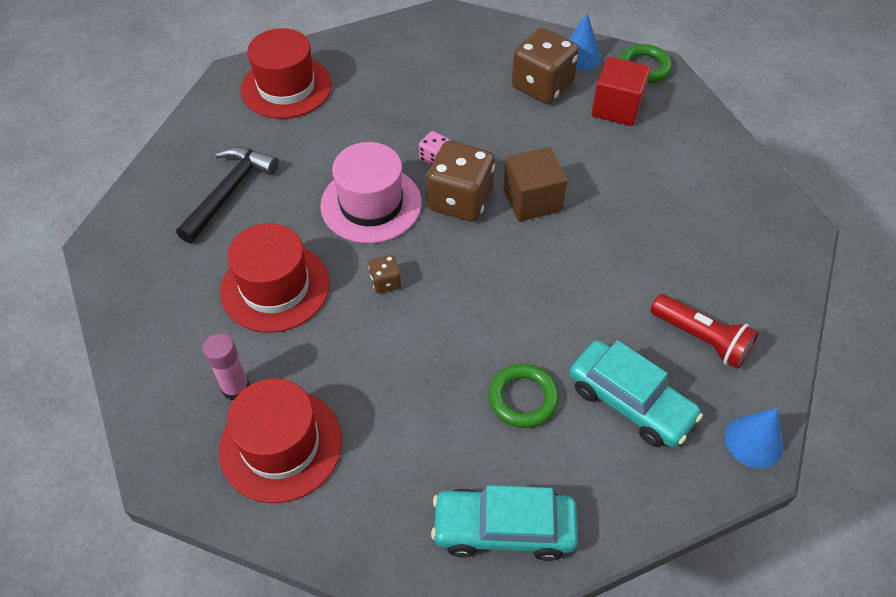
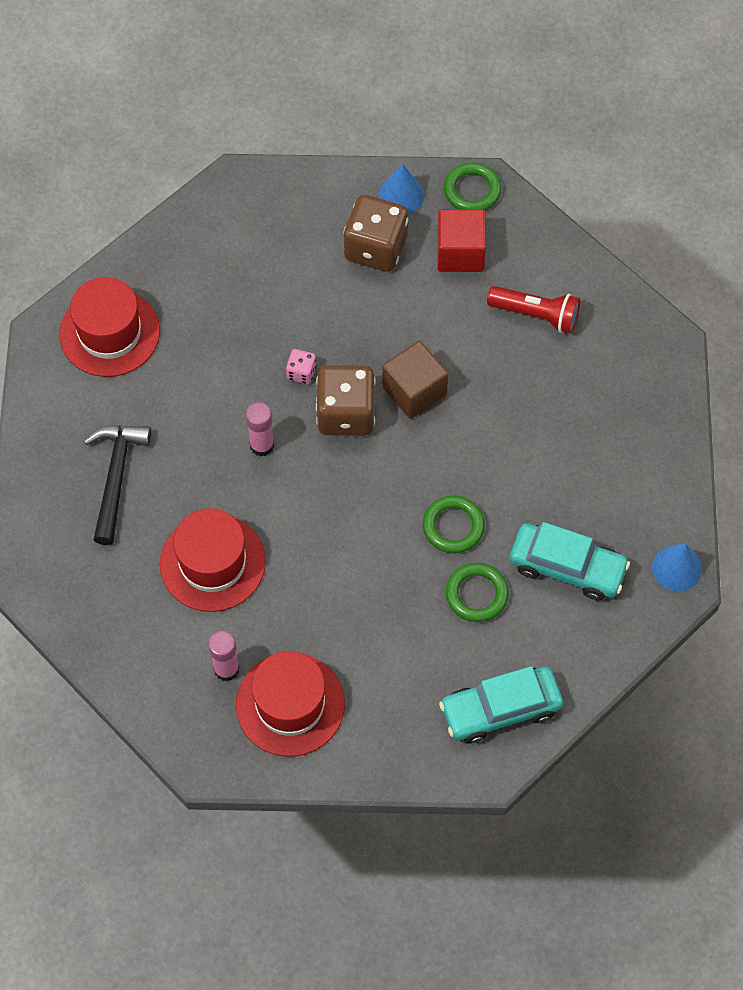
camera: 20 degrees left, 10 degrees up
(371, 204) = (262, 445): pink hat -> pink glue stick
(385, 282) = (312, 524): brown dice -> none
(523, 326) = (453, 526): none -> green ring
(701, 339) = (610, 487): red flashlight -> red flashlight (536, 315)

